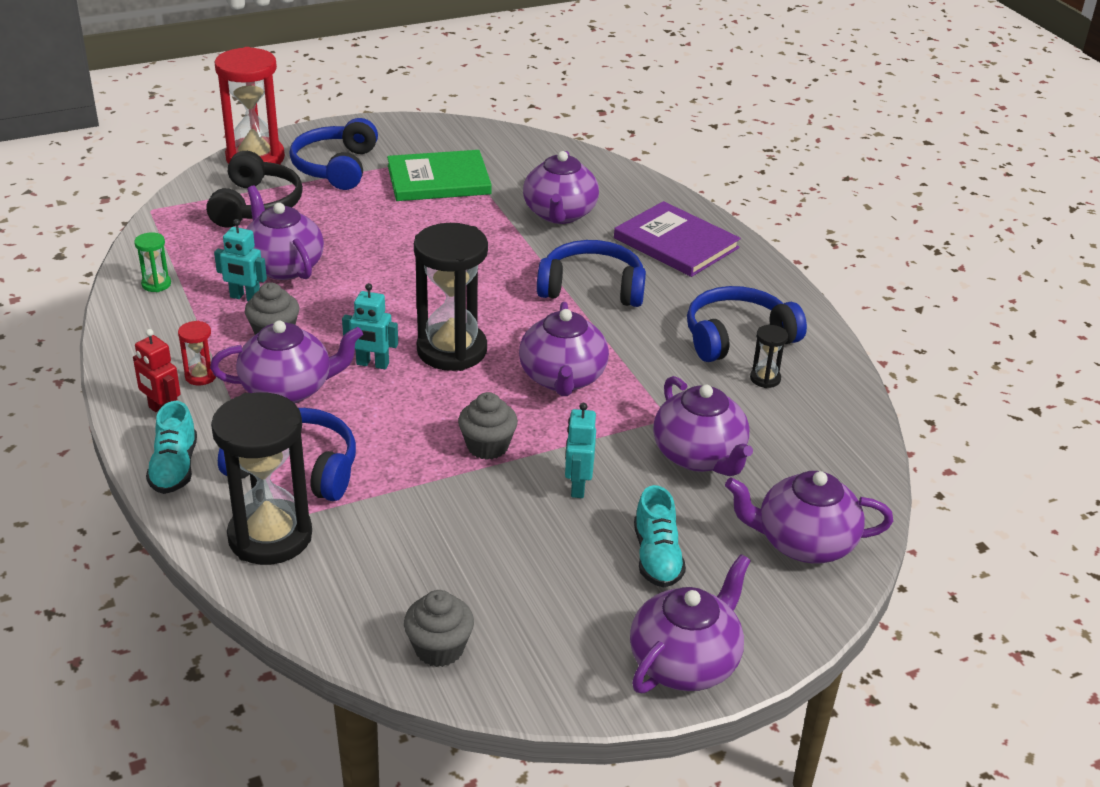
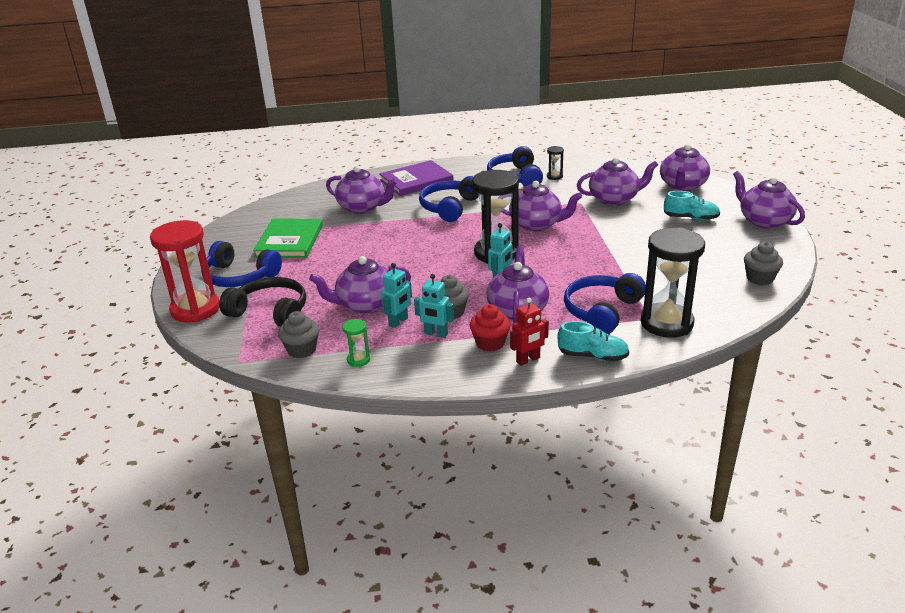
camera: 70 degrees left, 5 degrees down
(201, 376) = (490, 343): red hourglass -> red cupcake
(487, 446) = (594, 251): grey cupcake -> grey cupcake (302, 350)
(577, 486) = (633, 231): turquoise robot -> turquoise robot (436, 334)

